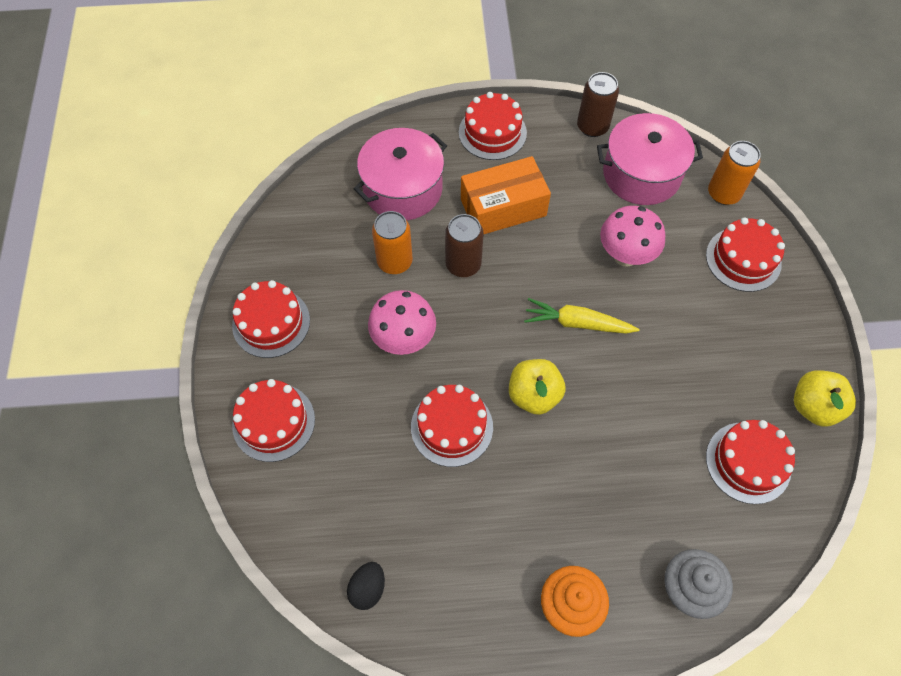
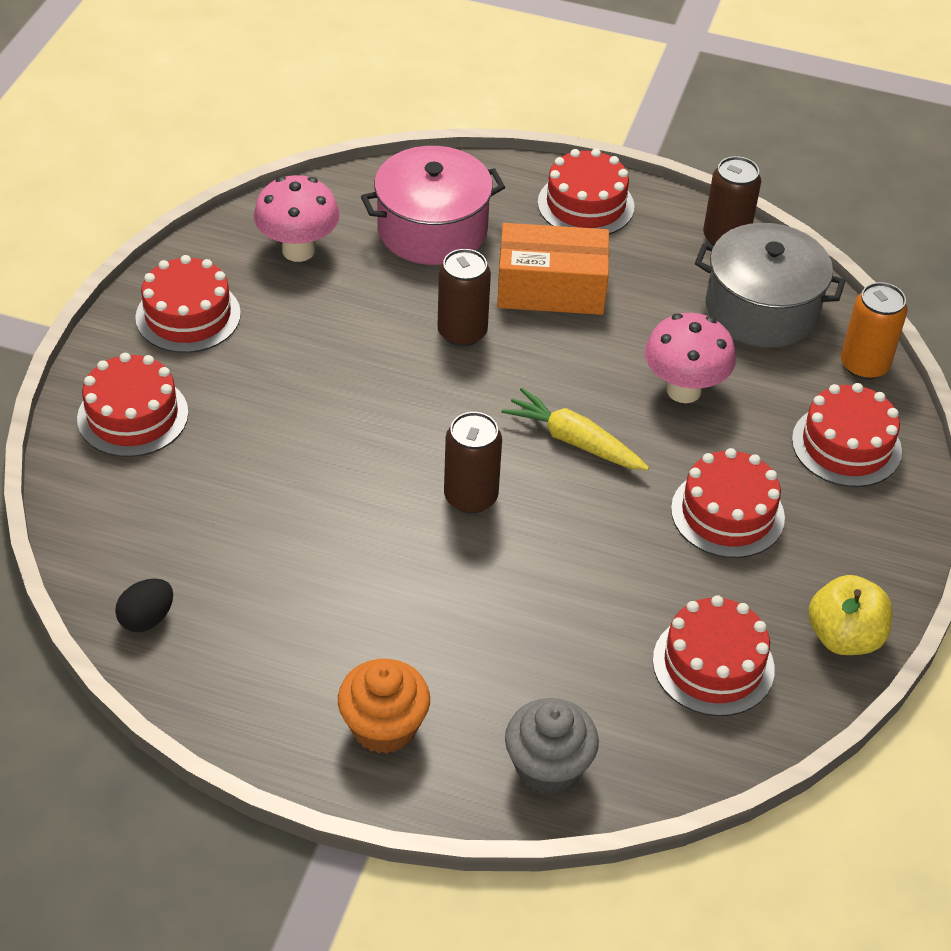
camera: 20 degrees right, 15 degrees down
(394, 262) = (376, 302): orange can -> none
(404, 340) = (340, 386): pink mushroom -> pink mushroom (298, 250)
(452, 427) = (346, 494): red cake -> red cake (727, 513)
(534, 395) = (470, 497): yellow apple -> brown can
(641, 174) = (761, 309): pink pot -> grey pot

